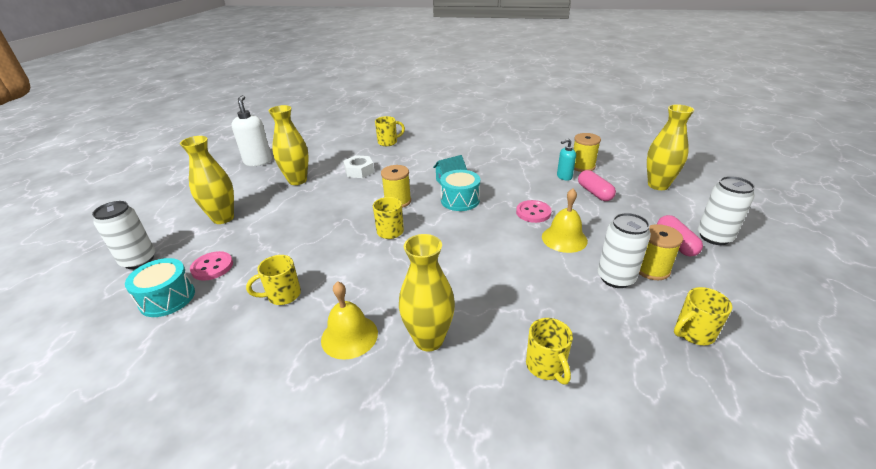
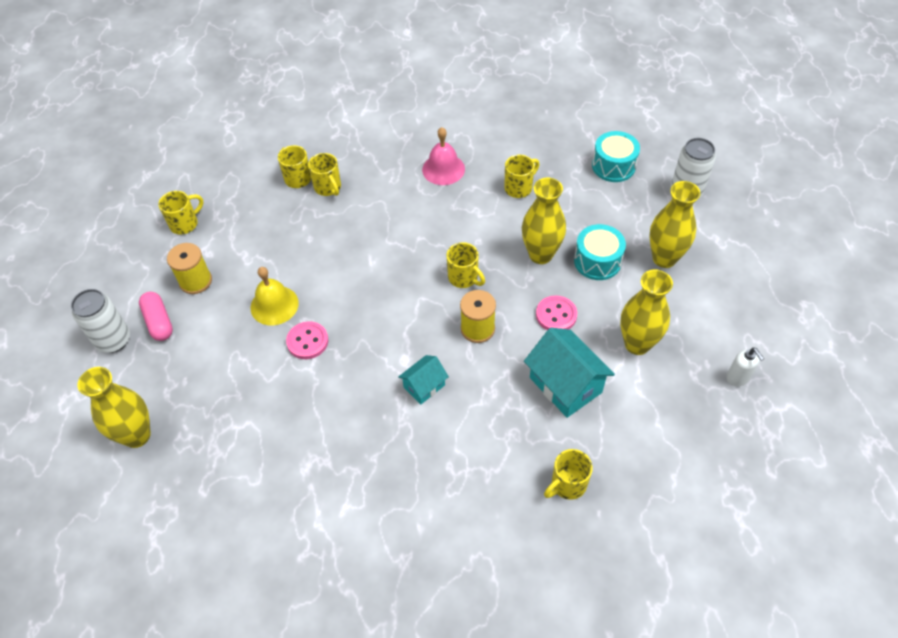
camera: 165 degrees right, 20 degrees up
(212, 267) = (608, 199): pink button -> pink button (556, 315)
(258, 161) = (737, 378): white soap dispenser -> white soap dispenser, size x0.57
(349, 336) = (443, 169): yellow bell -> pink bell
(359, 171) = (565, 385): white nut -> turquoise house
(429, 339) = (383, 179): yellow vase -> yellow vase (540, 254)
(460, 200) = (400, 347): turquoise drum -> turquoise drum (597, 261)
(503, 342) = (328, 188): none -> yellow mug
(564, 177) = (264, 431): turquoise soap dispenser -> none
(582, 166) = (233, 467): yellow spool -> none
(594, 193) = (227, 399): pink capsule -> none
(615, 278) = (232, 264): white can -> none

